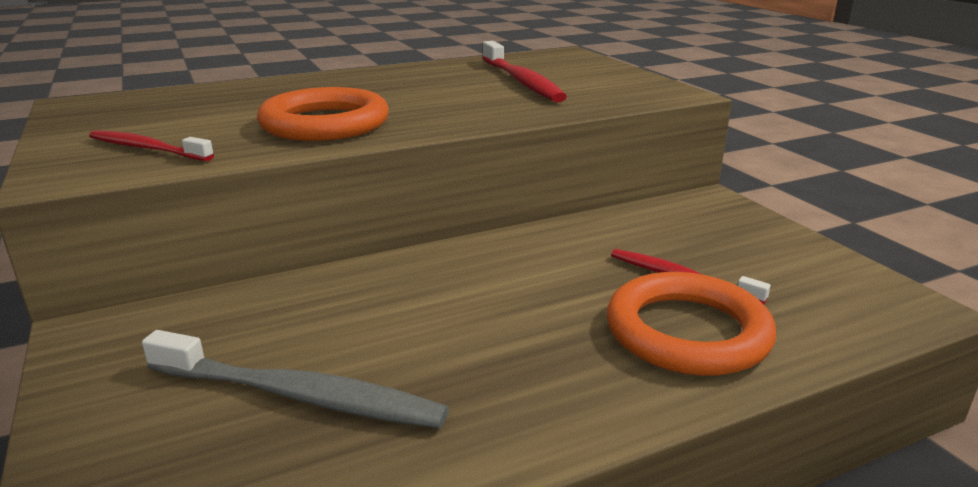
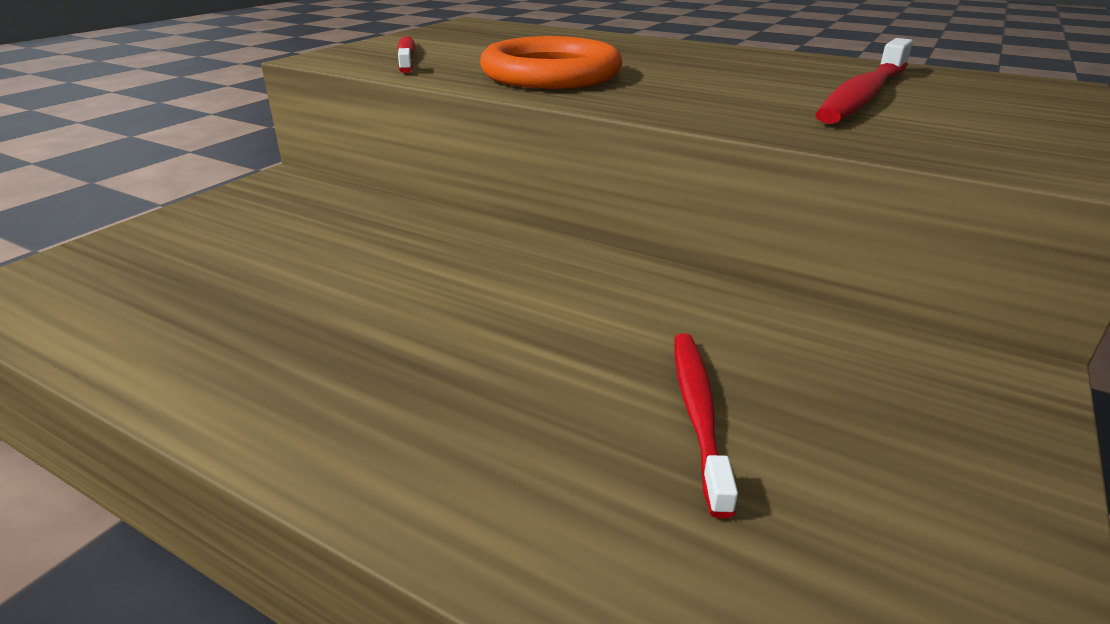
camera: 55 degrees right, 5 degrees up
(298, 395) = (245, 275): grey toothbrush -> none
(687, 332) = (551, 459): orange ring -> none

